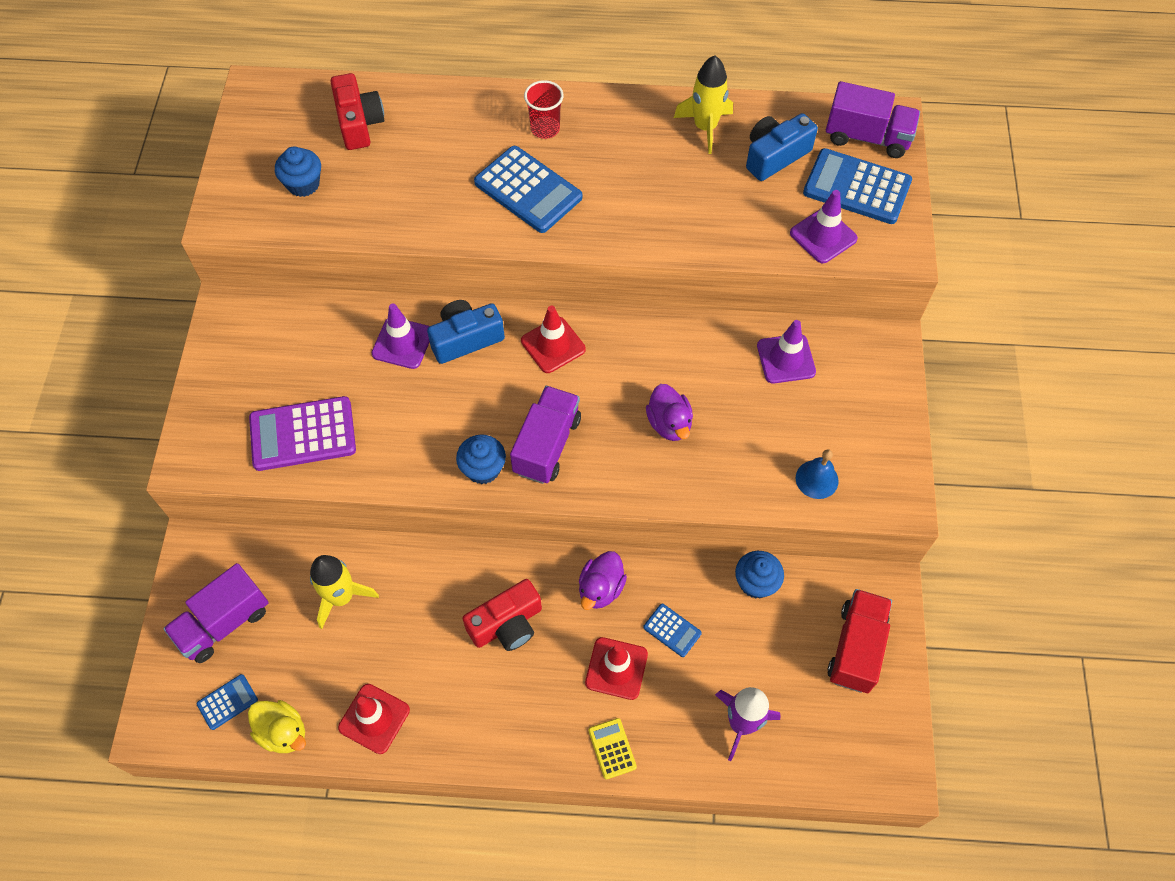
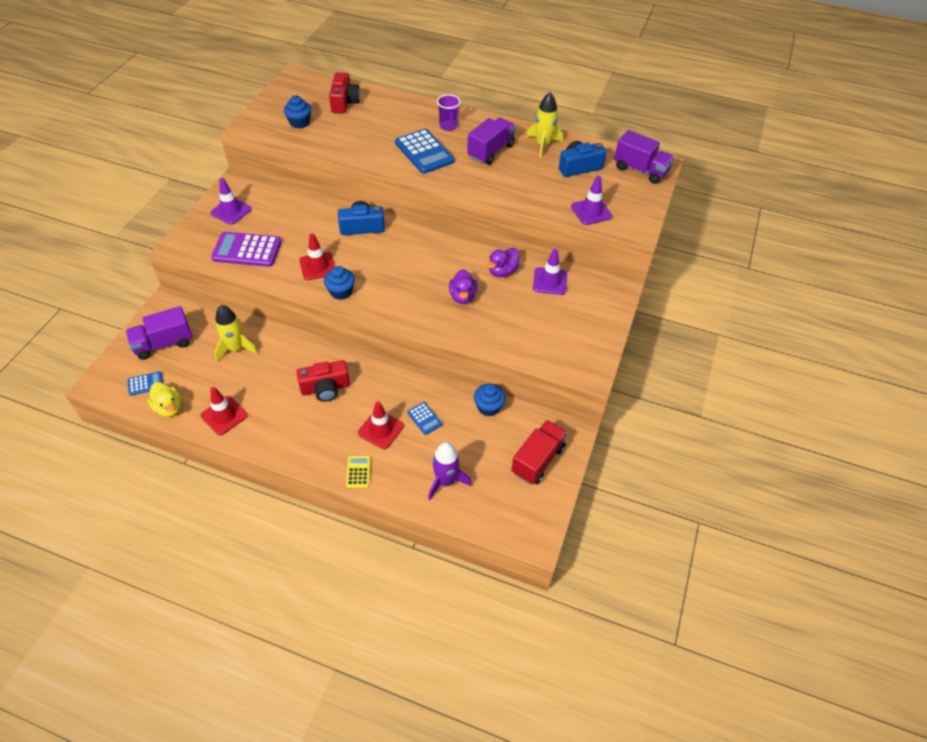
camera: 15 degrees right, 10 degrees down
(402, 343) = (325, 220): purple traffic cone -> purple traffic cone (231, 211)
(545, 129) = (448, 126): red cup -> purple cup
(547, 445) = (384, 289): purple truck -> purple truck (490, 151)
(553, 345) = (411, 241): red traffic cone -> red traffic cone (317, 266)
(601, 588) = (390, 384): purple duck -> purple duck (502, 271)
(817, 479) = (542, 347): blue bell -> none
(857, 187) = (623, 193): blue calculator -> none

